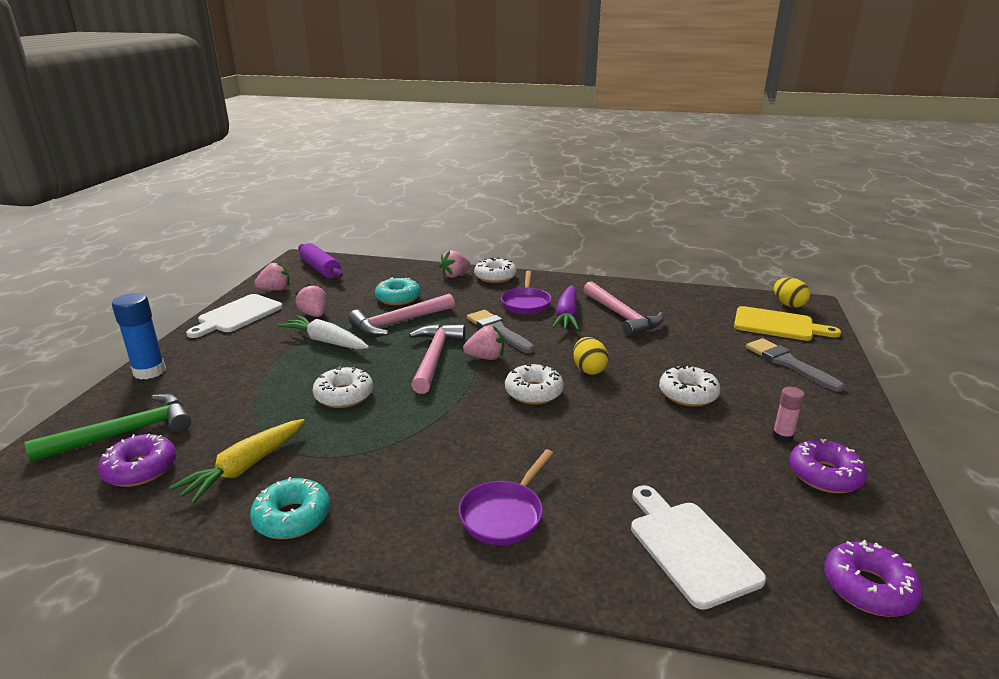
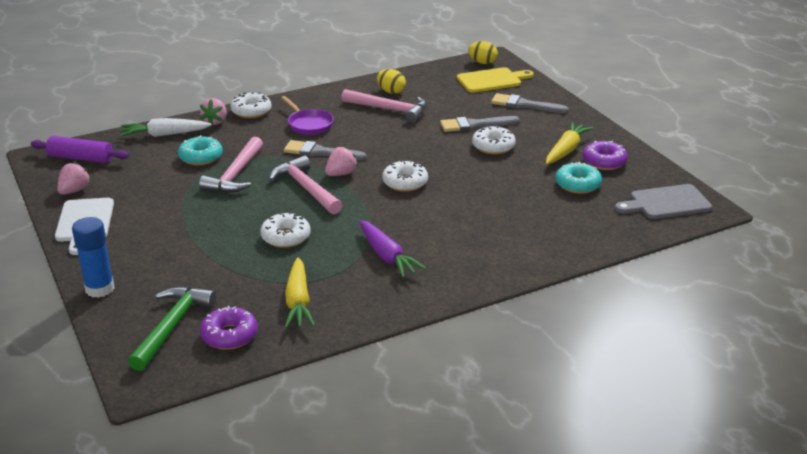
camera: 40 degrees left, 5 degrees up
(292, 517) = (374, 307): turquoise donut -> turquoise donut (577, 184)
(314, 314) = (153, 196): pink strawberry -> none
(325, 341) = (203, 210): white carrot -> white carrot (164, 135)
(504, 514) = (482, 250): purple pan -> none
(567, 315) = (352, 123): purple carrot -> purple carrot (387, 256)
(589, 370) = (418, 155): yellow egg -> yellow egg (391, 92)
(689, 548) = (583, 222): white cutting board -> none
(696, 363) = (474, 125): none -> grey brush
(782, 436) = (566, 150): pink glue stick -> yellow carrot
(868, 588) = (666, 203): purple donut -> grey cutting board

